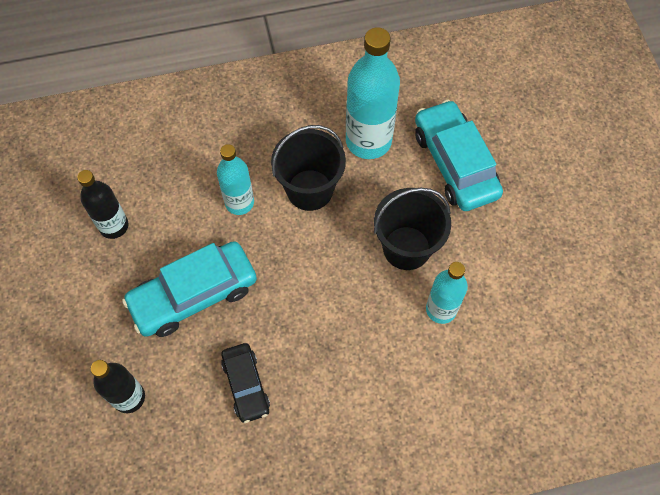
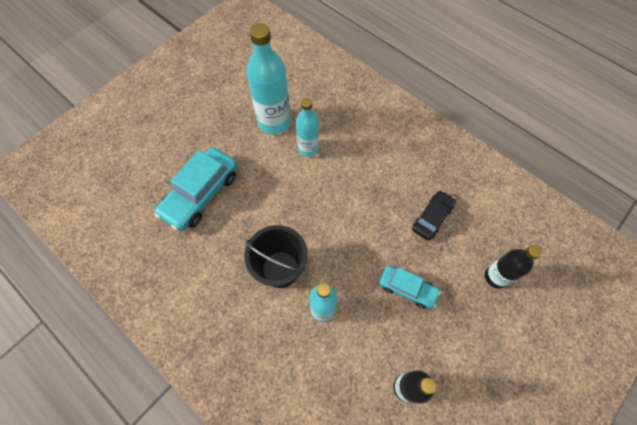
camera: 125 degrees left, 0 degrees up
(194, 295) = (407, 289): turquoise car -> turquoise car, size x0.58
(368, 141) = (215, 256): turquoise bottle -> turquoise bottle (274, 122)
(406, 248) = (282, 187): black bucket -> none

